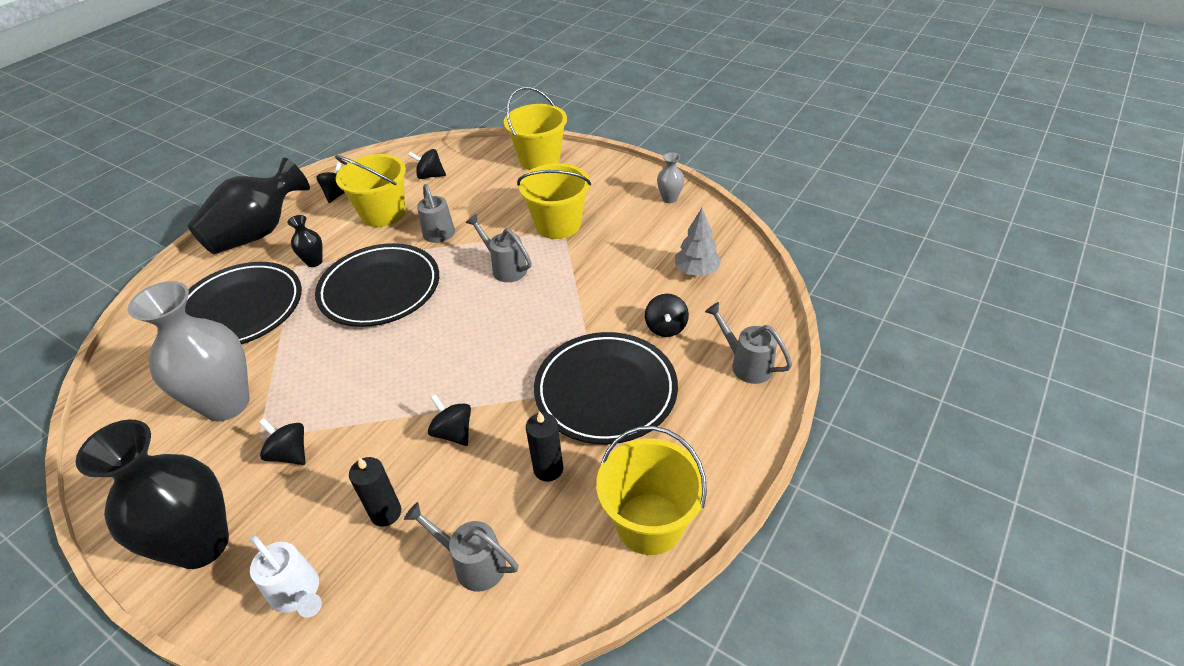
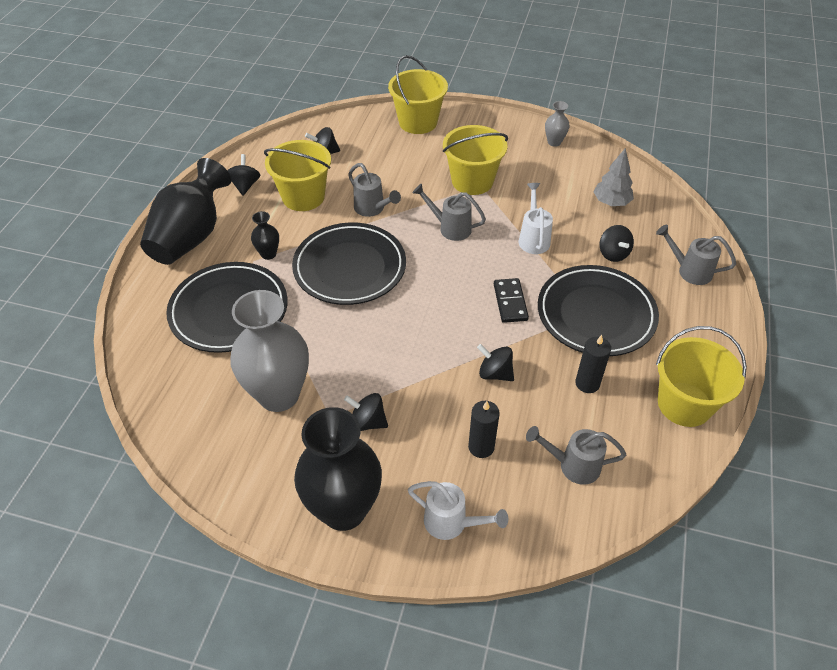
camera: 20 degrees left, 5 degrees up
(519, 357) = (510, 302): none -> black domino
(586, 295) = (533, 239): none -> white watering can

